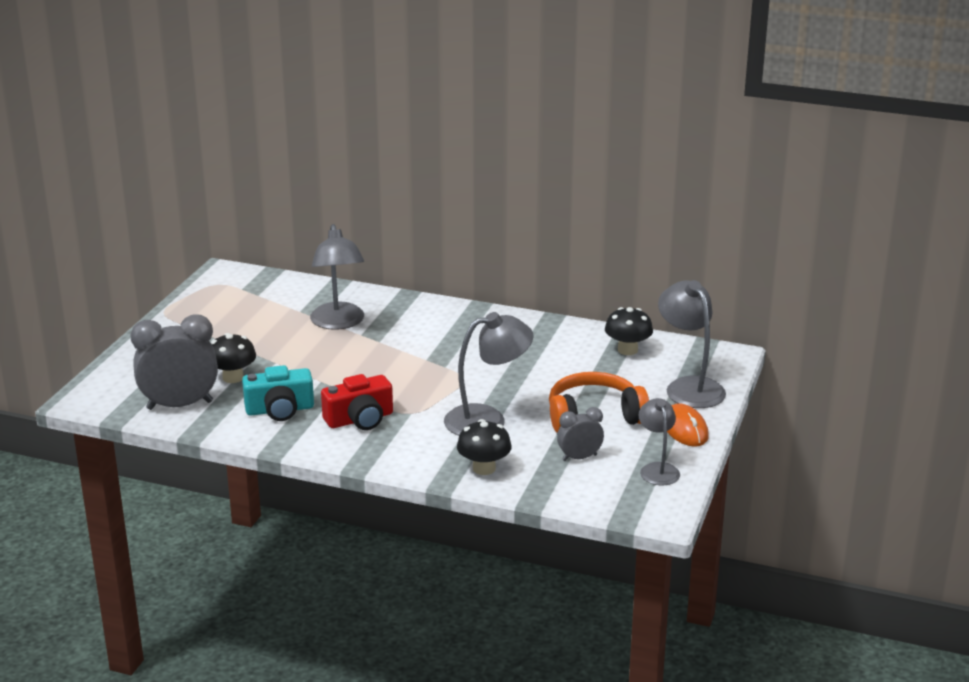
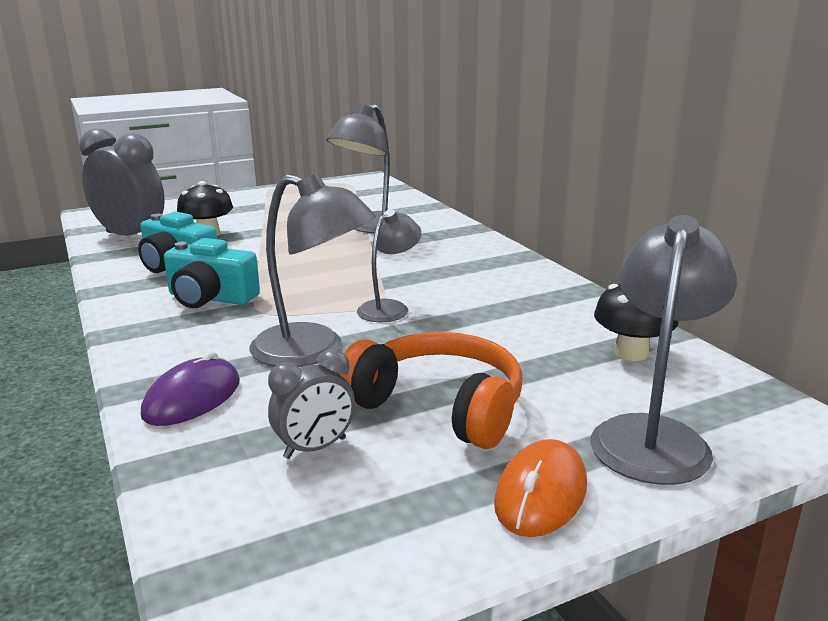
camera: 45 degrees right, 5 degrees down
(360, 419) = (210, 298): red camera -> turquoise camera
(484, 468) = (192, 398): black mushroom -> purple mouse
(579, 457) = (315, 448): grey clock -> grey clock turned 120 degrees clockwise
(657, 469) = (383, 532): grey lamp -> grey lamp (389, 308)

